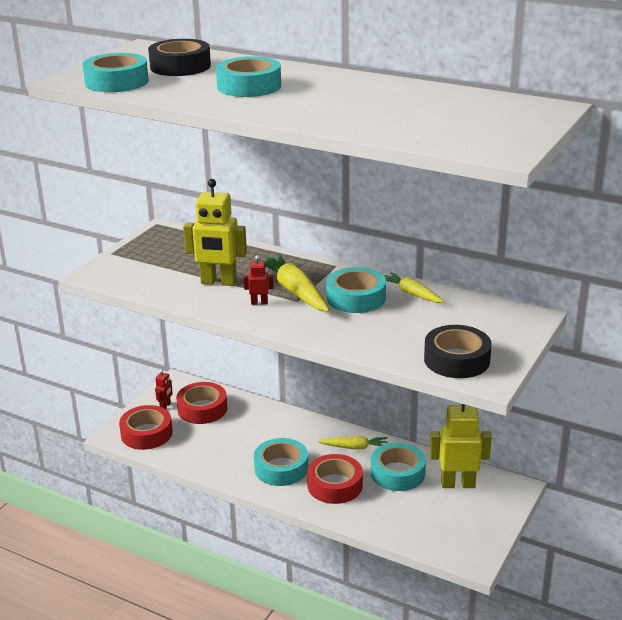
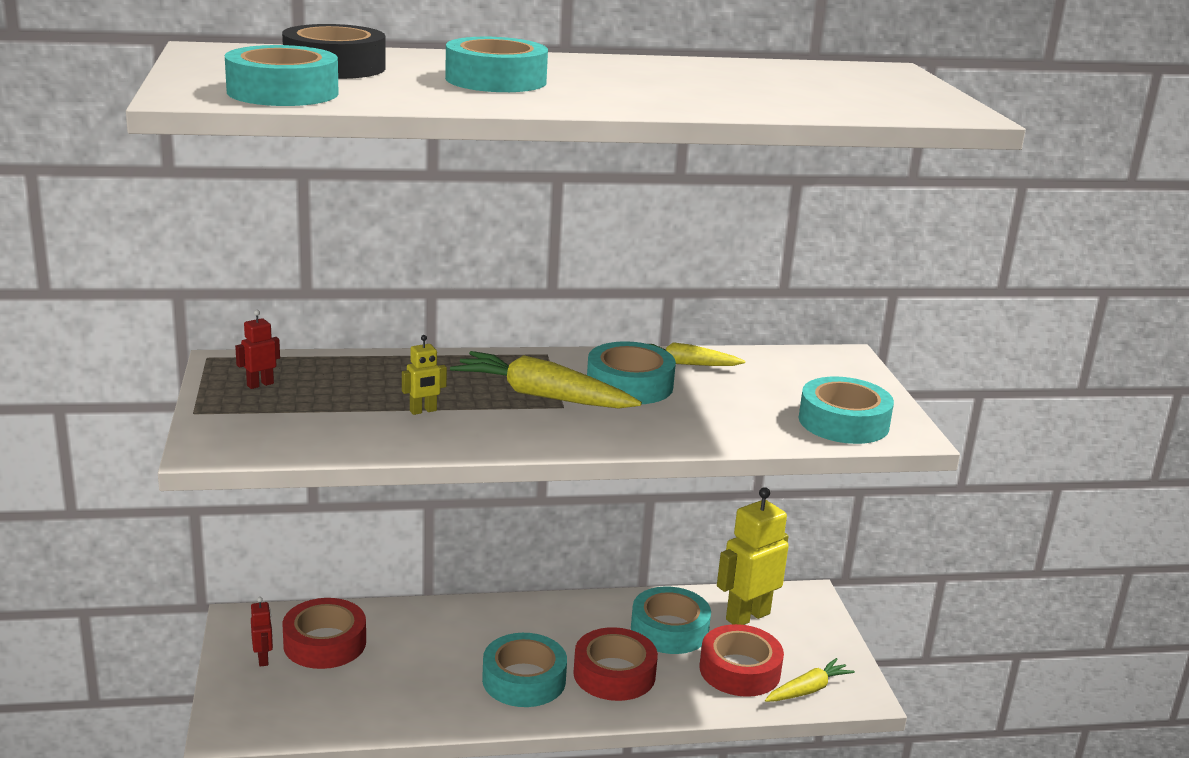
camera: 40 degrees left, 5 degrees down
(146, 433) = (277, 708): red tape -> red tape (739, 670)
(218, 282) = (423, 411): yellow robot -> yellow robot, size x0.46
(259, 303) = (519, 422): red robot -> red robot (260, 384)
(354, 447) = (585, 618): yellow carrot -> yellow carrot (808, 690)
(456, 360) = (843, 422): black tape -> turquoise tape

